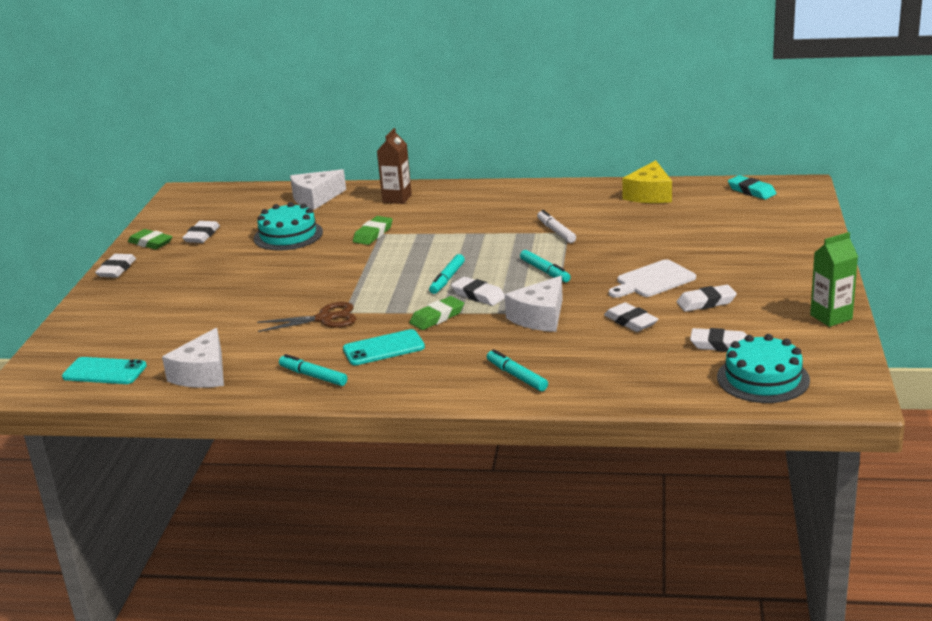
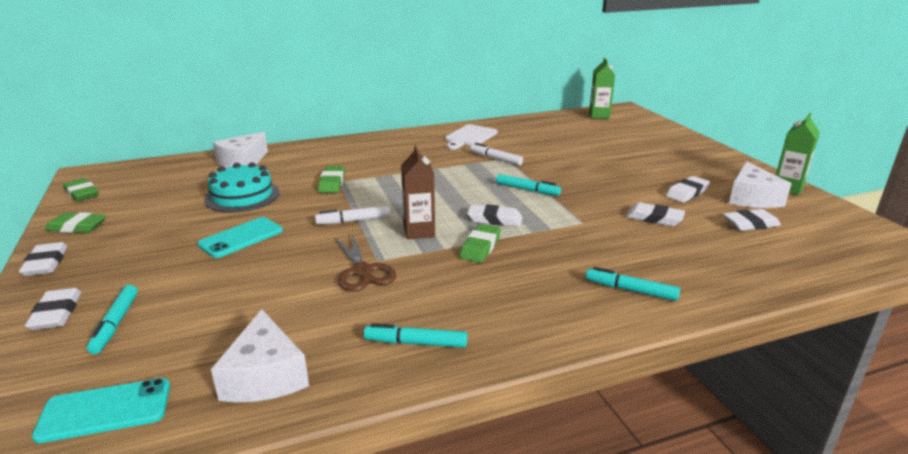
camera: 30 degrees left, 0 degrees up
(169, 212) = (82, 193): none -> green eraser
(202, 235) = (139, 210): white eraser -> white eraser (56, 313)
(325, 318) = (362, 271): brown scissors -> brown scissors turned 105 degrees clockwise
(357, 274) = (353, 221): none -> white marker
(383, 348) = (462, 290): turquoise phone -> turquoise phone (241, 238)
(397, 199) = (325, 152): brown carton -> brown carton (419, 231)
(447, 279) = (448, 210): turquoise marker -> turquoise marker (116, 324)
(540, 317) = (575, 229): white cheese -> white cheese (751, 198)
(649, 195) = (532, 126): yellow cheese -> none
(653, 280) = (623, 183): white cutting board -> white cutting board (470, 137)
(751, 191) = (599, 116): turquoise eraser -> green carton
(763, 378) = (826, 245): turquoise cake -> none

